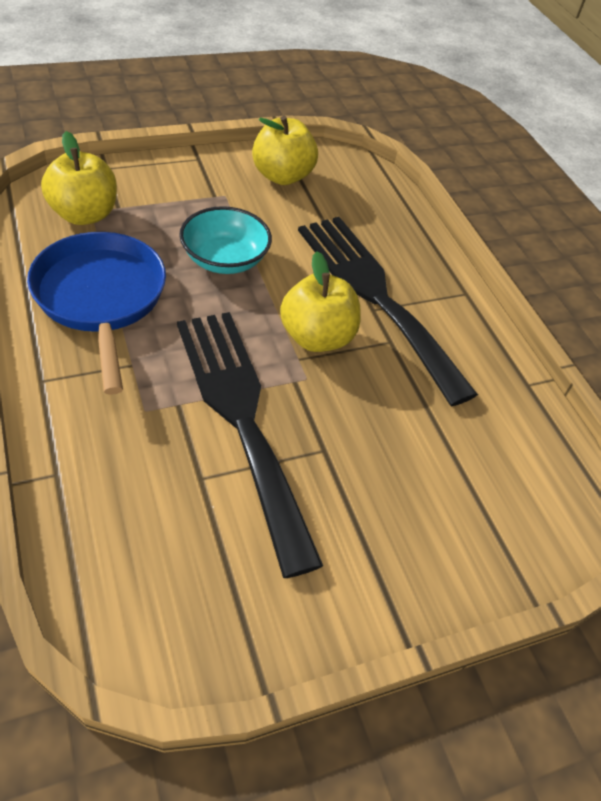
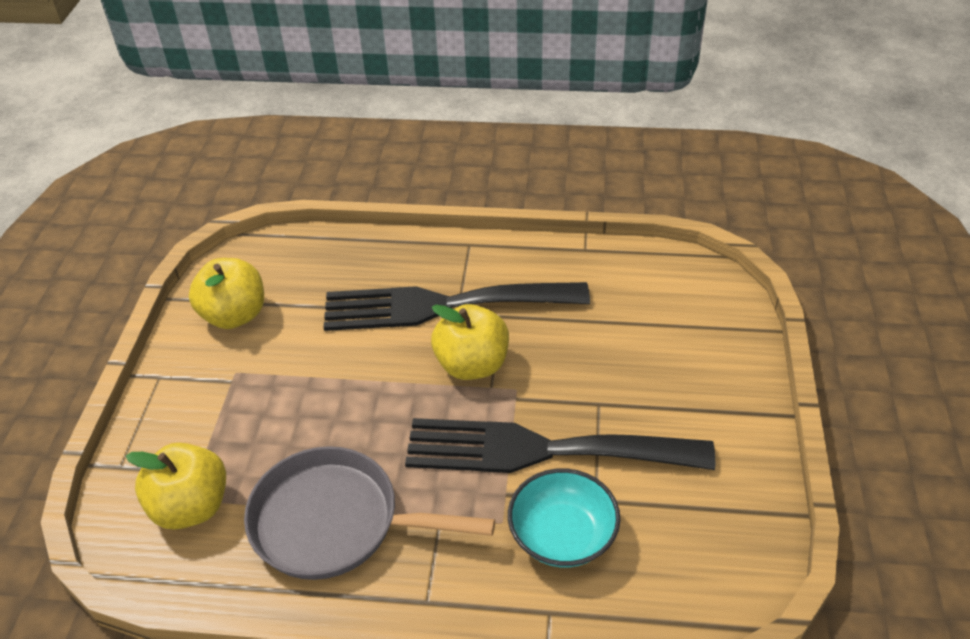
camera: 55 degrees left, 5 degrees down
(101, 298) = (335, 522): blue pan -> grey pan
(225, 259) = (333, 401): turquoise bowl -> turquoise bowl (562, 535)

